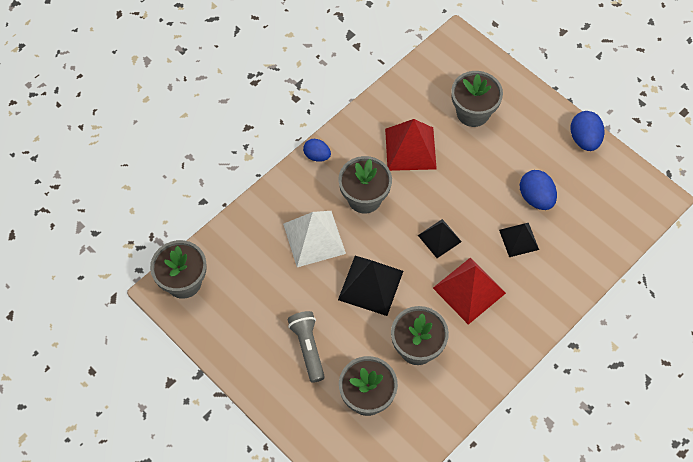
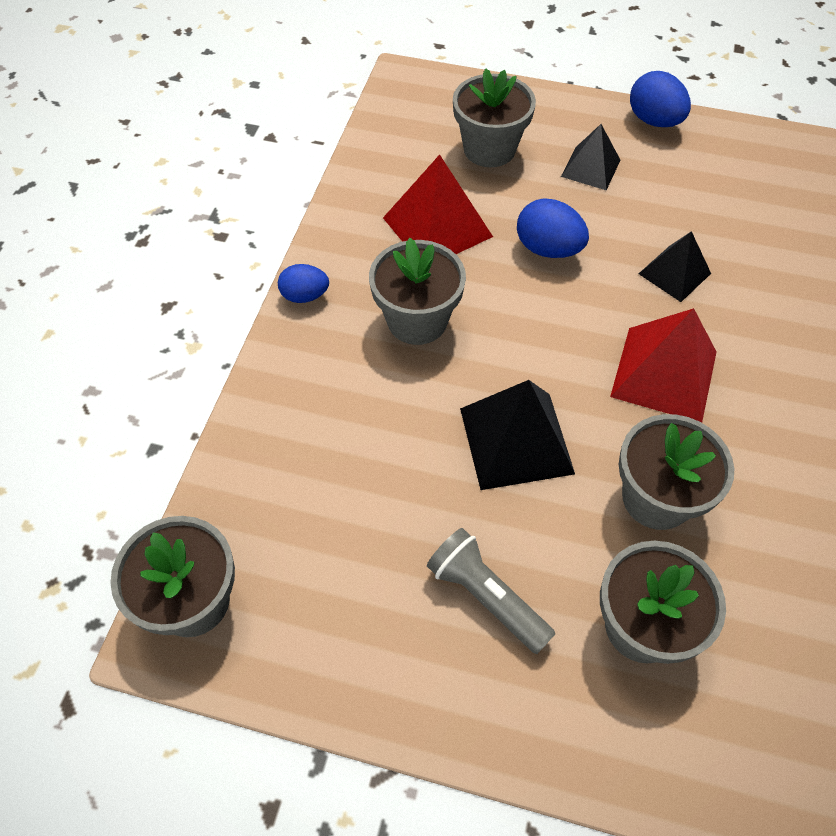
camera: 30 degrees left, 5 degrees down
(314, 238) = (378, 415): white pyramid -> none
(439, 238) = (567, 323): black pyramid -> black pyramid (590, 168)
(536, 198) = (653, 212): blue egg -> blue egg (548, 249)

